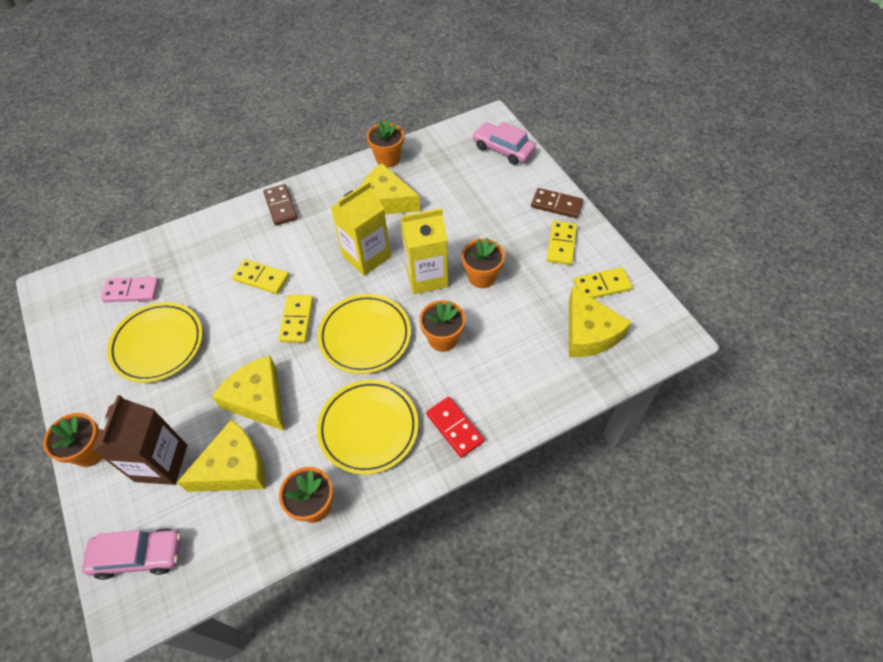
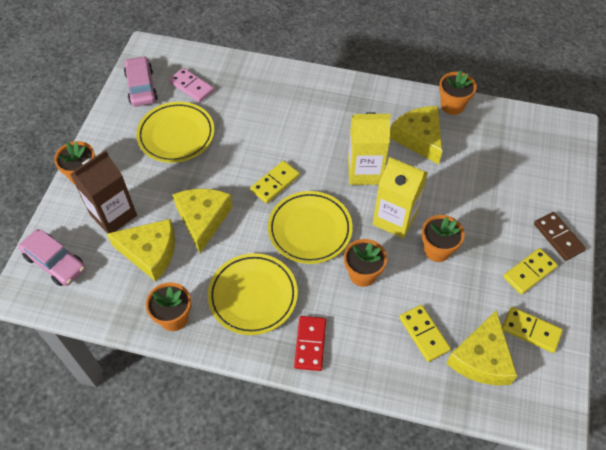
camera: 40 degrees right, 0 degrees up
(261, 278) = (278, 135): yellow domino -> yellow domino (424, 334)
(281, 206) = (338, 91): brown domino -> none
(503, 149) = (557, 159): pink car -> pink car (141, 87)

